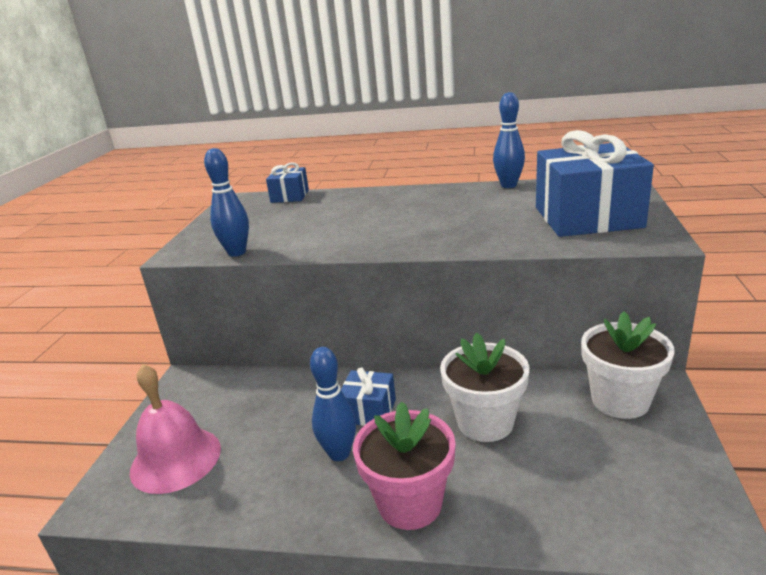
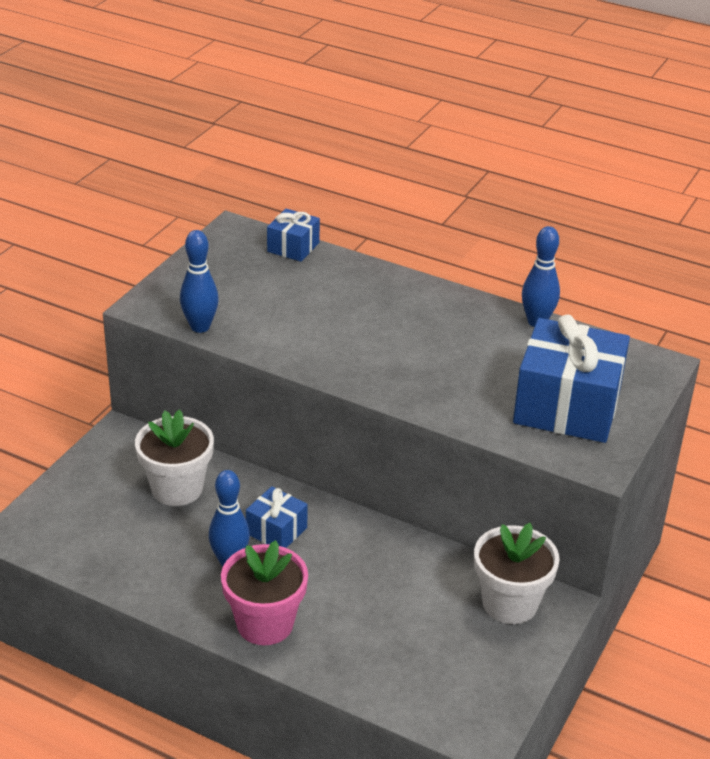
camera: 15 degrees right, 10 degrees up
(176, 459) = (90, 516): pink bell -> none
(485, 422) = (372, 579): white flower pot -> white flower pot (177, 488)

